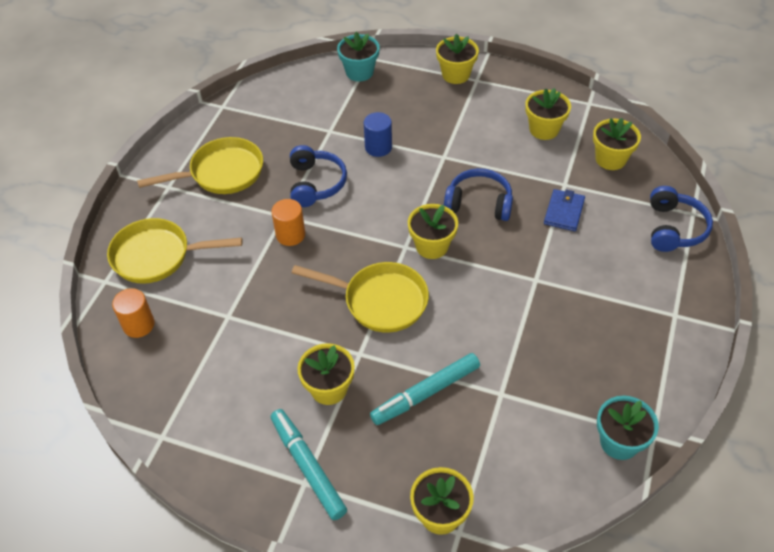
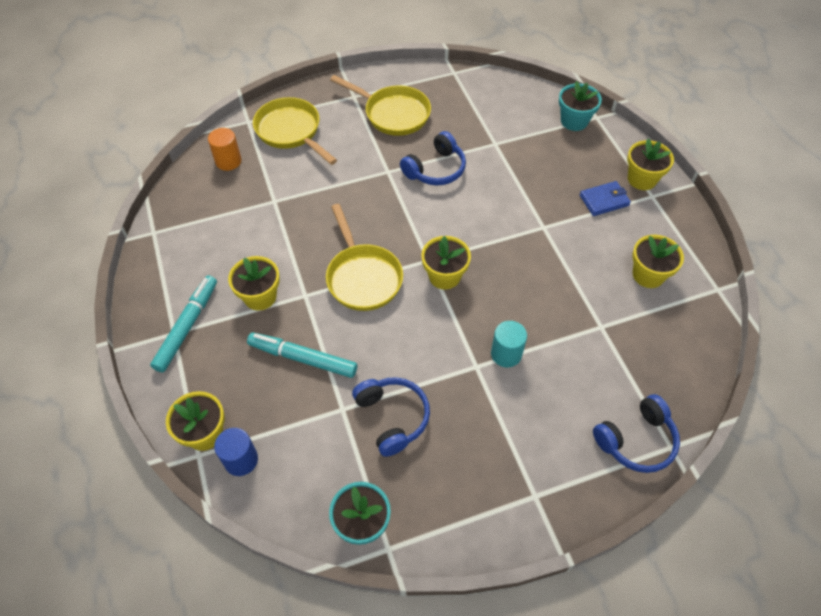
camera: 50 degrees right, 5 degrees up
(290, 235) = (374, 187): orange cylinder -> none
(378, 147) = (509, 181): blue cylinder -> blue cylinder (241, 460)
(479, 203) = (518, 279): blue headphones -> blue headphones (392, 417)
(540, 254) = (506, 354): none -> turquoise cylinder
(564, 212) = (569, 344): blue wallet -> blue wallet (604, 200)
(610, 159) = (667, 344): yellow flower pot -> none

